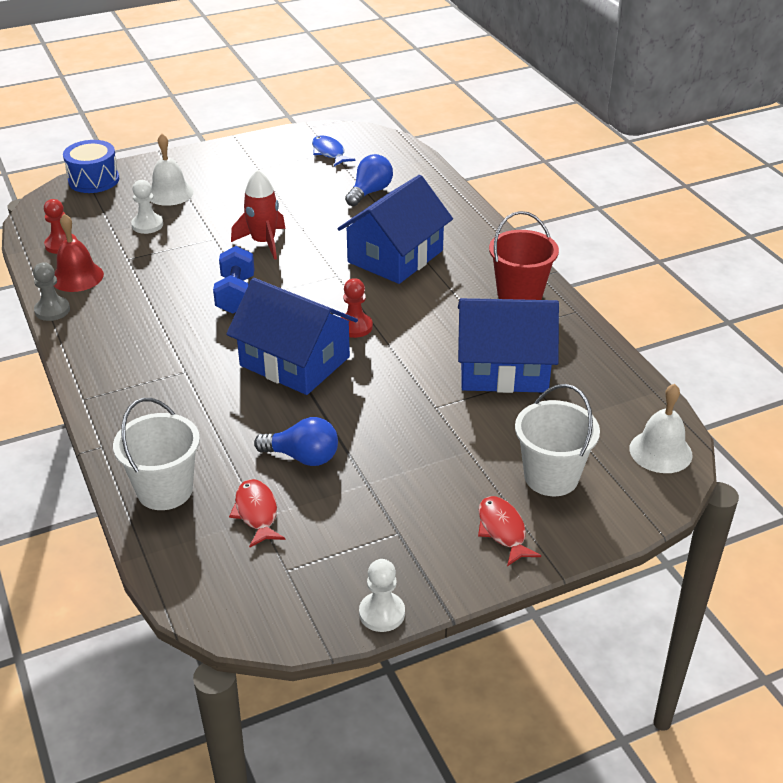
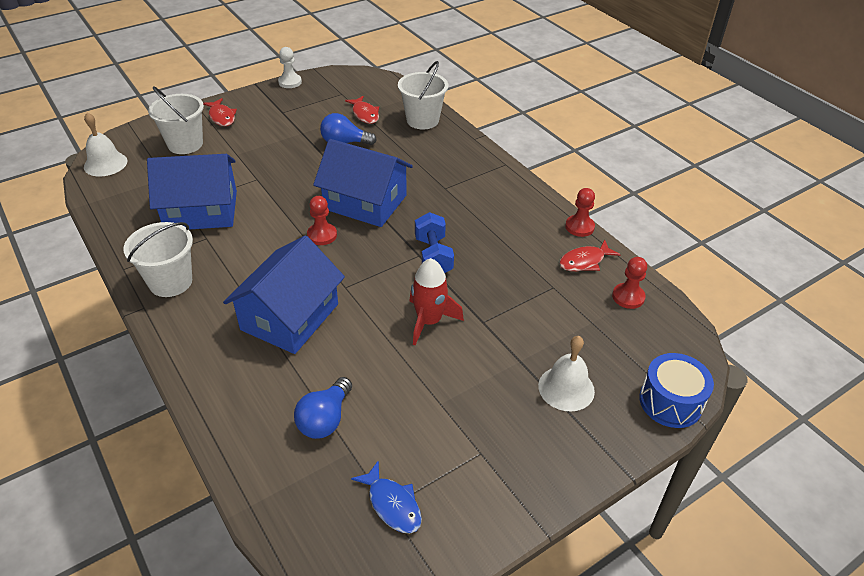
camera: 170 degrees right, 5 degrees up
(52, 310) = (579, 227): grey pawn -> red pawn
(77, 277) = (584, 261): red bell -> red fish
(147, 225) = (561, 333): white pawn -> none
(519, 294) = (170, 282): red bucket -> white bucket

